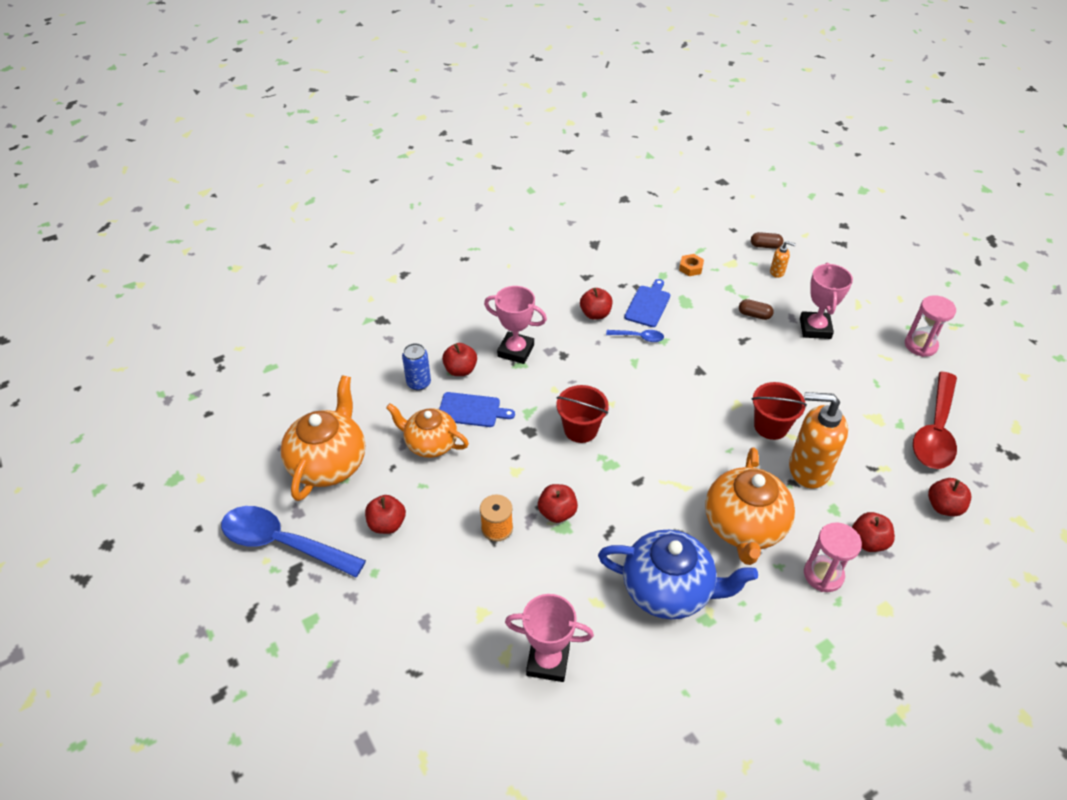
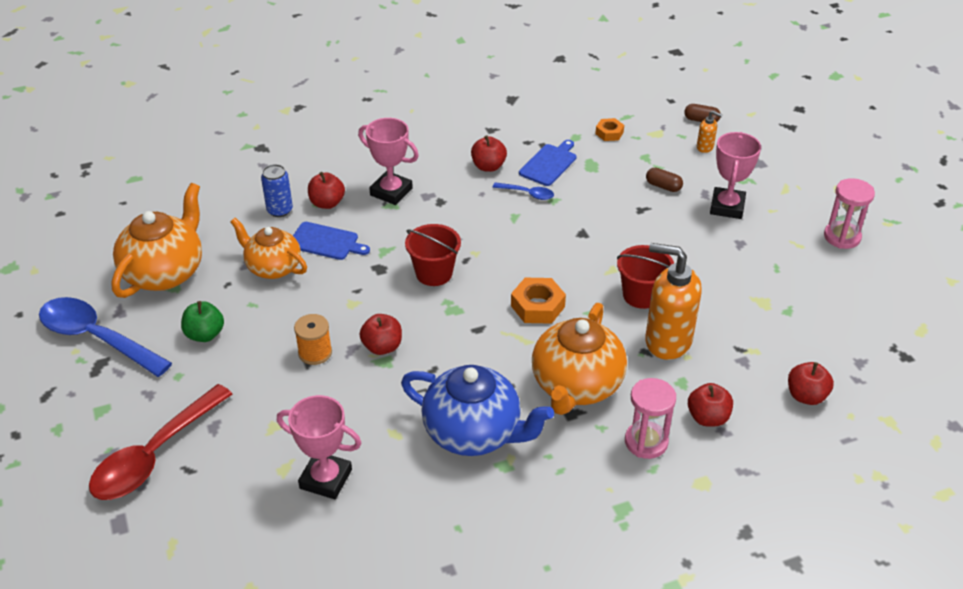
camera: 10 degrees right, 5 degrees down
(387, 524) = (205, 334): red apple -> green apple
(684, 450) = (537, 306): none -> orange nut
(935, 431) = (825, 322): red spoon -> red spoon (154, 455)

